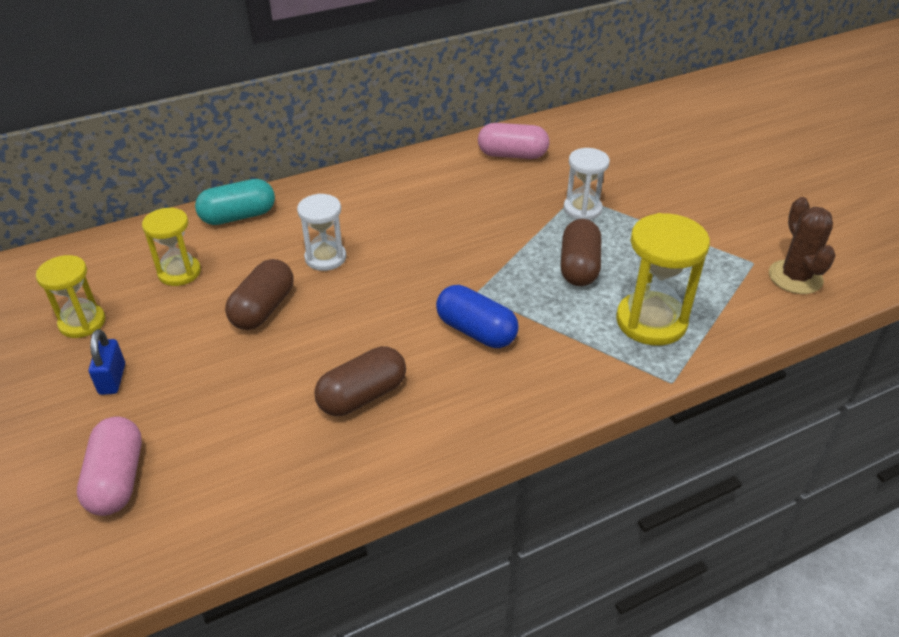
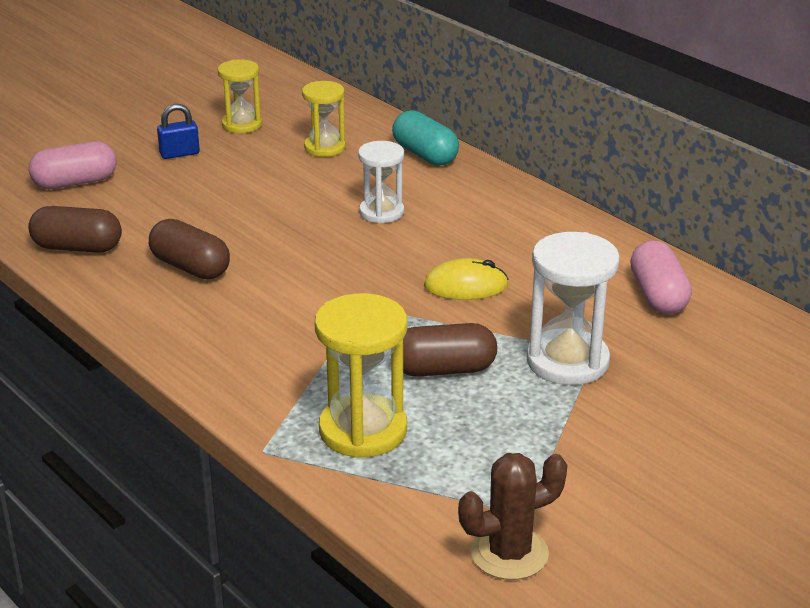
camera: 75 degrees right, 10 degrees down
(263, 309) = (290, 197): brown capsule -> brown capsule (77, 247)
(465, 234) = (466, 286): none -> yellow mouse
(476, 331) = (301, 315): blue capsule -> none
(582, 209) = (567, 361): white hourglass -> white hourglass, size x1.57

